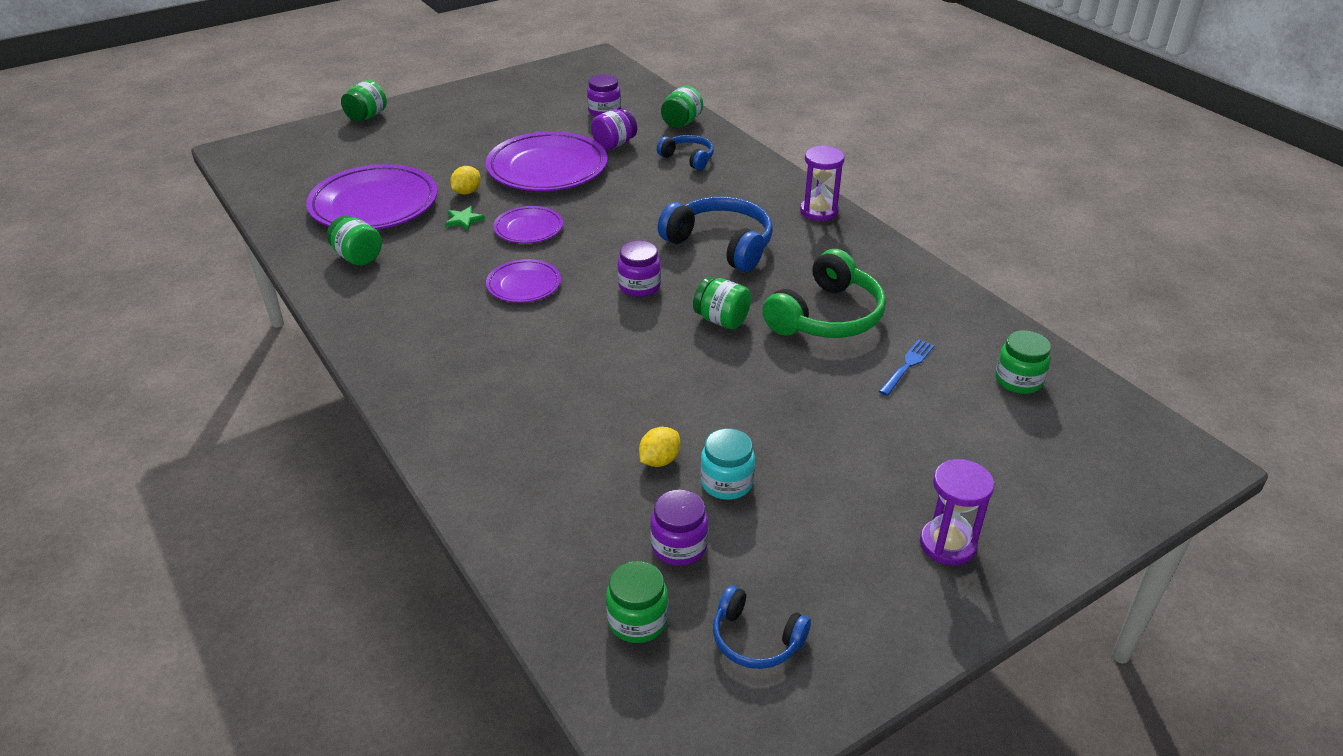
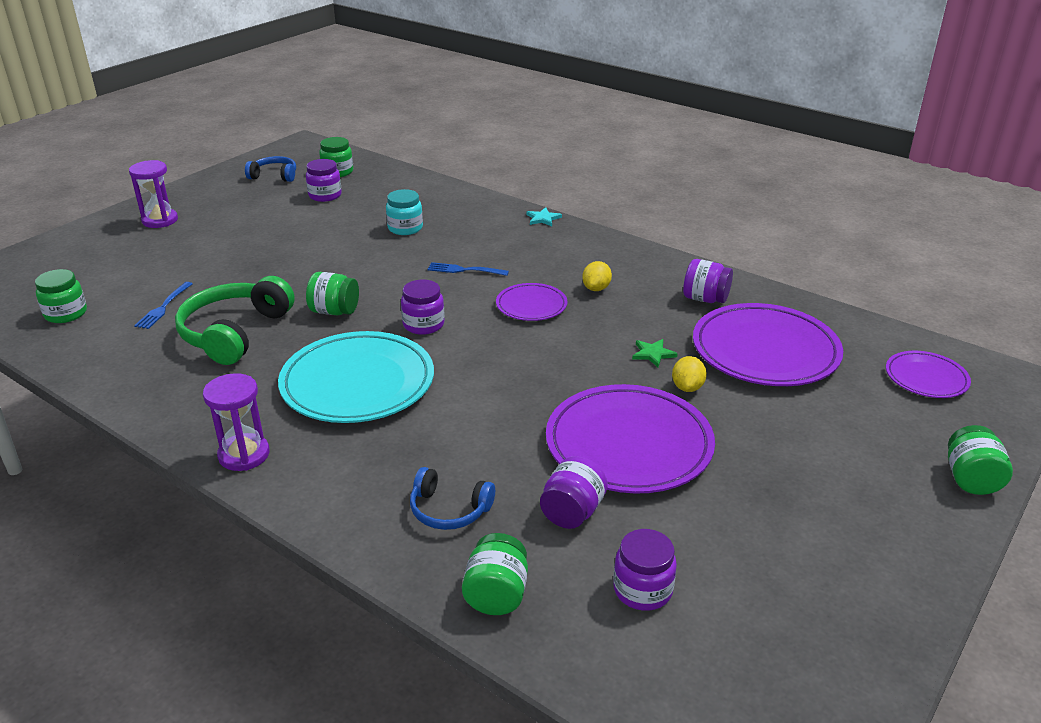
camera: 160 degrees right, 5 degrees down
(358, 257) = (705, 299): green jar -> purple jar
(402, 408) = (543, 218): none -> turquoise star
(528, 228) = (576, 359): purple plate -> purple plate (926, 378)
(559, 344) = (464, 270): none -> blue fork
(659, 460) = (352, 224): yellow lemon -> yellow lemon (596, 288)
(720, 245) = (358, 383): blue headphones -> turquoise plate
(726, 483) = (303, 222): turquoise jar -> turquoise jar (405, 228)

